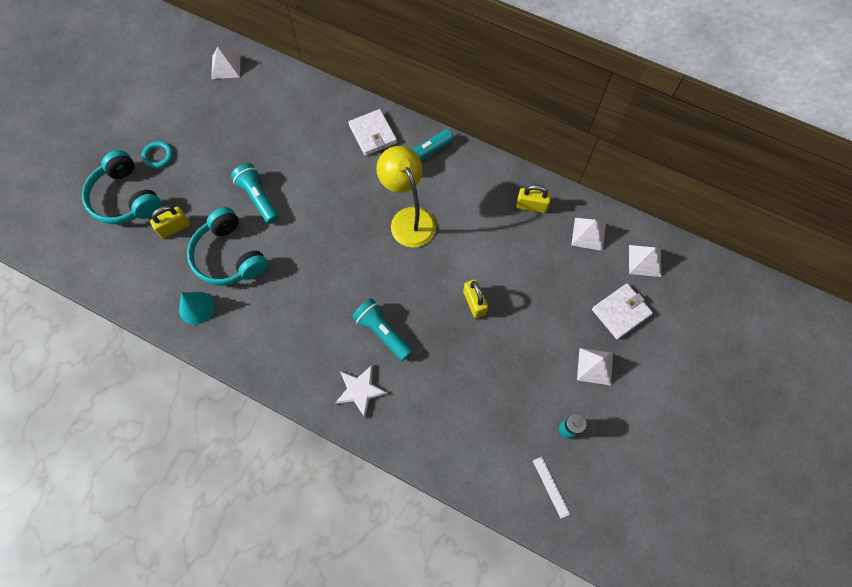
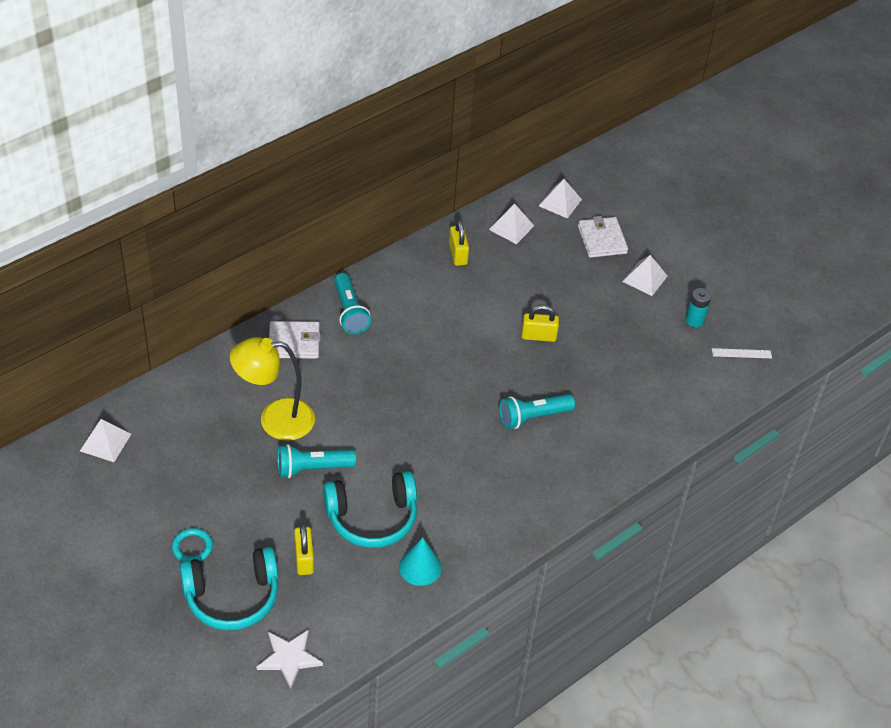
camera: 70 degrees left, 20 degrees down
(360, 390) = (586, 456): white star -> white star (289, 658)
(408, 219) = (416, 351): yellow lamp -> yellow lamp (275, 419)
(531, 206) = (458, 254): yellow padlock -> yellow padlock turned 45 degrees counterclockwise

